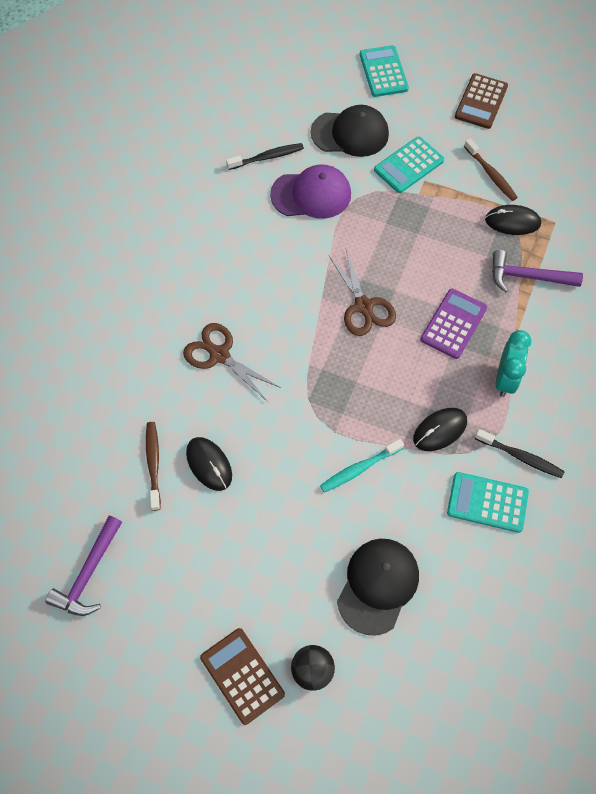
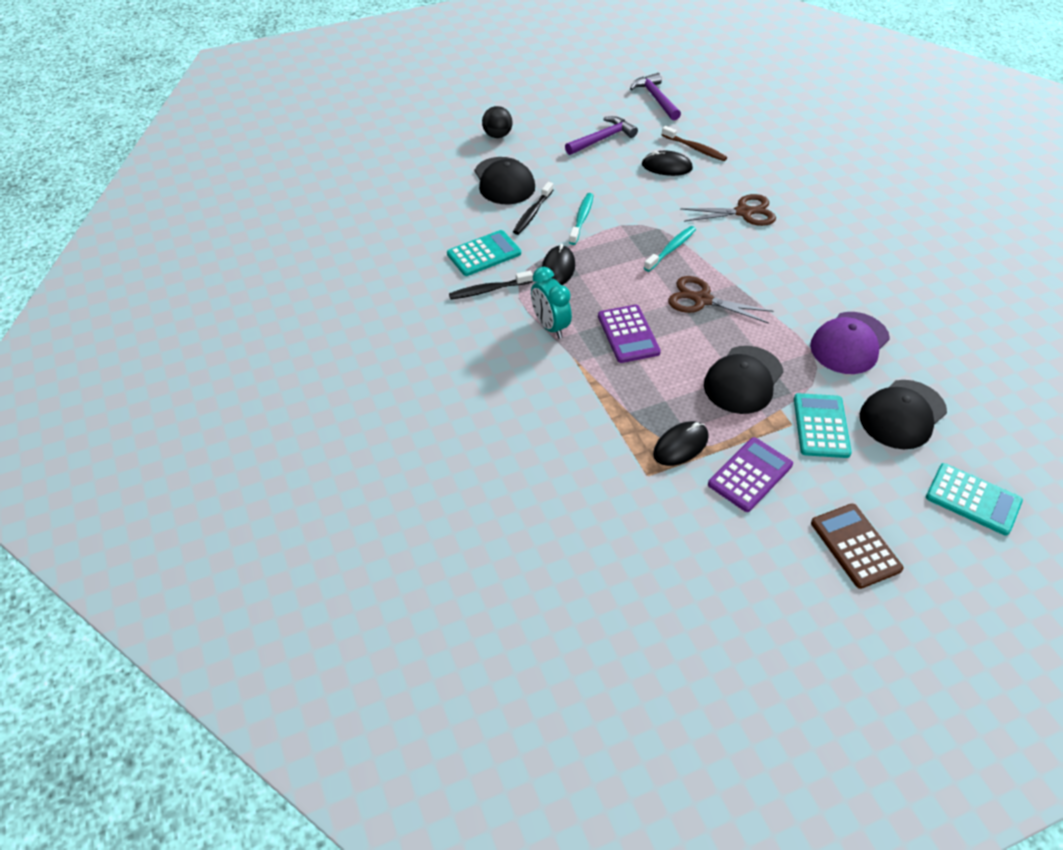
camera: 135 degrees right, 15 degrees down
(242, 675) = (529, 114): brown calculator -> none
(267, 157) = (922, 344): black toothbrush -> black toothbrush (532, 213)
(326, 370) = (671, 249): none -> turquoise toothbrush
(417, 228) = (743, 380): none -> black cap
(491, 174) = (750, 475): brown toothbrush -> purple calculator
(527, 277) = (616, 409): purple hammer -> purple hammer (602, 139)

